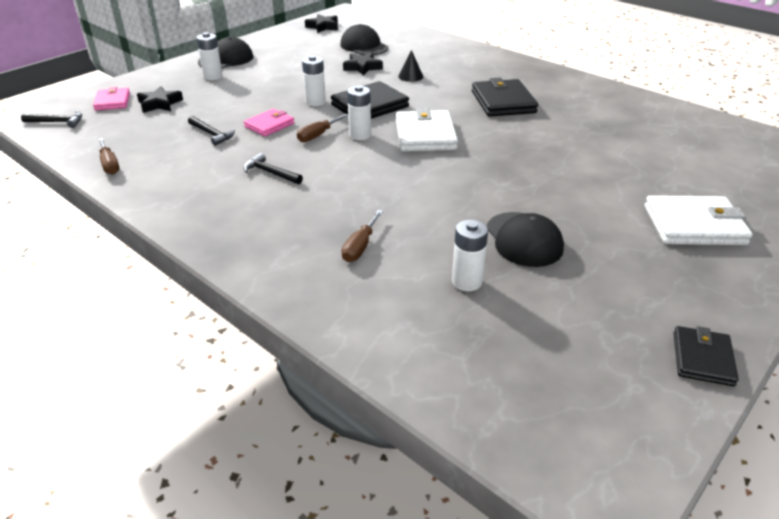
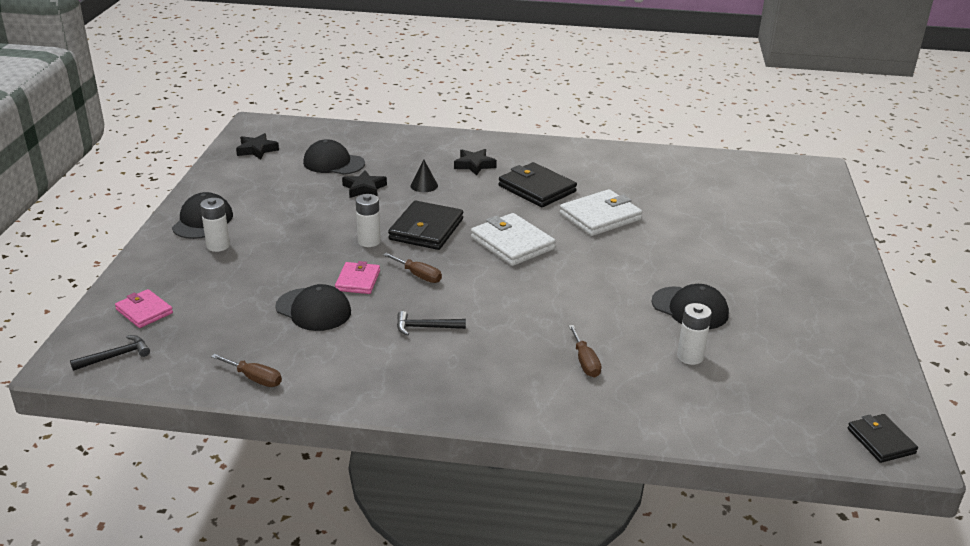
camera: 35 degrees left, 5 degrees down
(159, 104) = (205, 296): black star -> black star (474, 165)
(212, 134) = (313, 310): black hammer -> black cap
(318, 135) = (418, 275): brown screwdriver -> brown screwdriver turned 60 degrees counterclockwise
(360, 135) = (456, 262): white battery -> none
(694, 225) = (781, 254): white wallet -> white wallet (600, 217)
(702, 358) = (874, 347): black wallet -> black wallet (880, 441)

